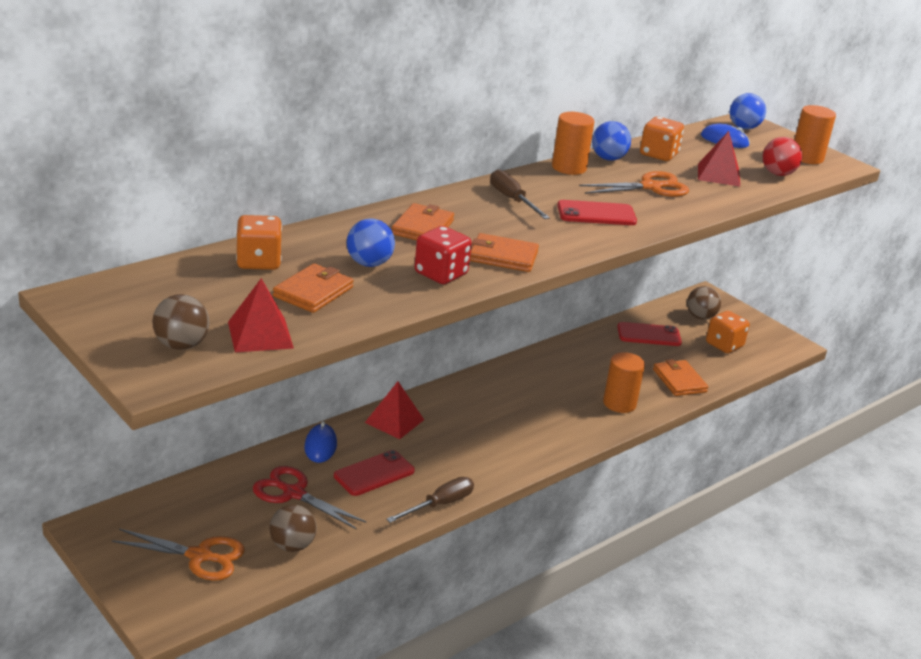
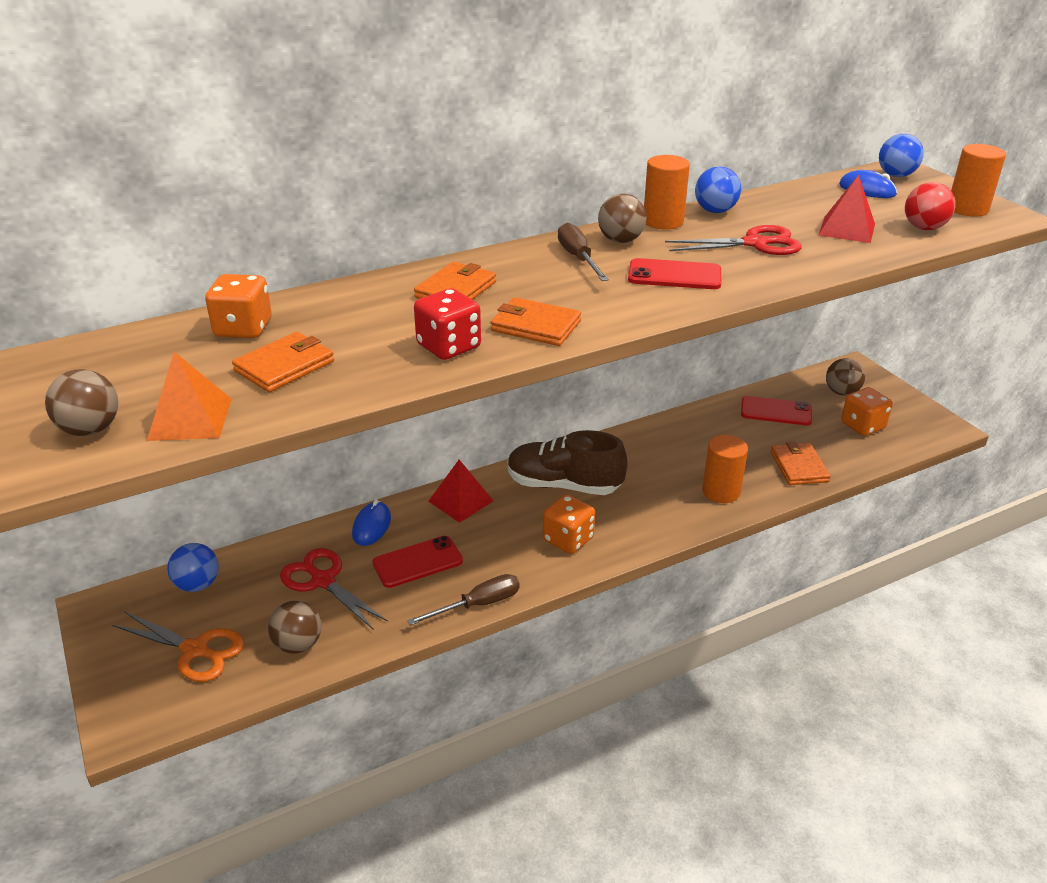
camera: 15 degrees right, 5 degrees up
(260, 335) = (190, 419): red pyramid -> orange pyramid
(369, 264) = (369, 332): blue ball -> blue ball (198, 584)
(482, 404) = (564, 485): none -> brown shoe
(540, 184) = (620, 240): none -> brown ball
(651, 187) = (755, 244): orange scissors -> red scissors
(658, 154) = (779, 206): orange dice -> orange dice (568, 539)

